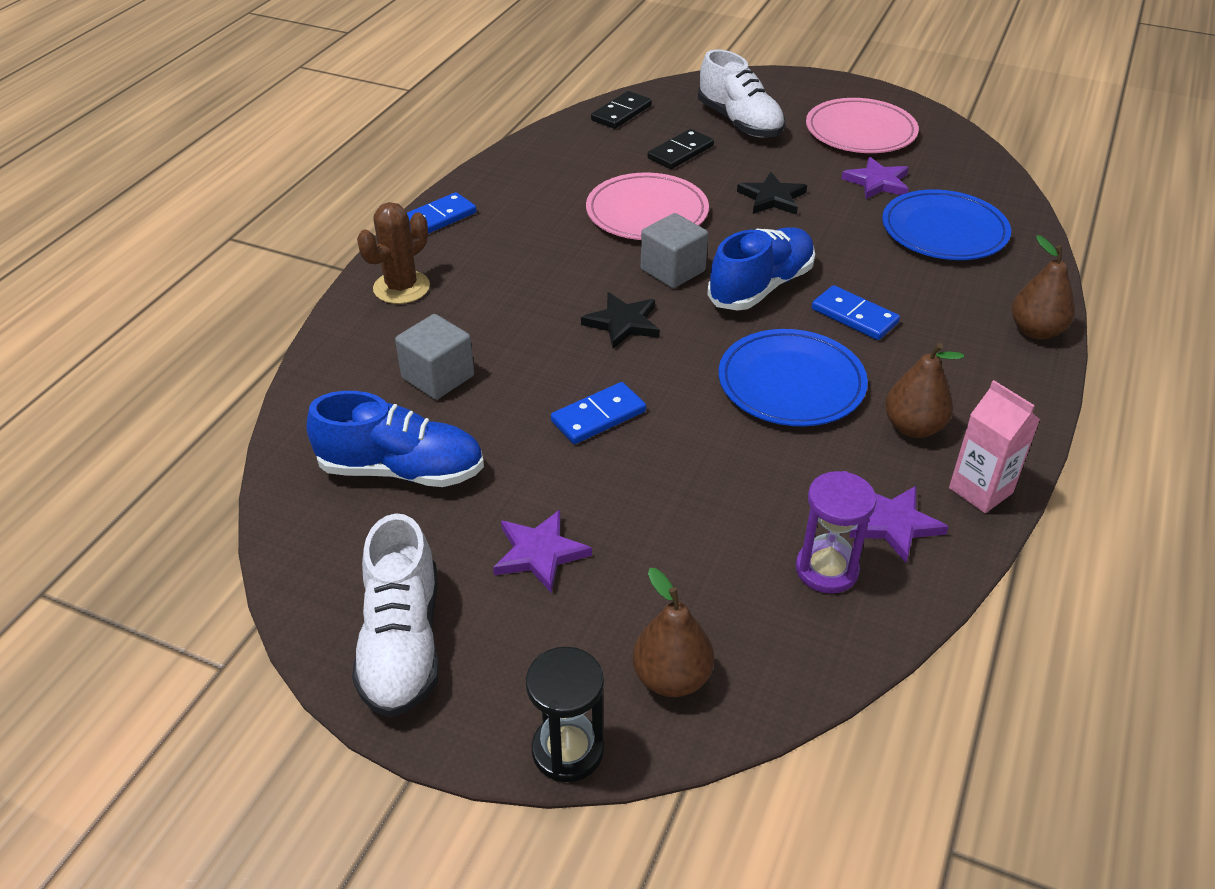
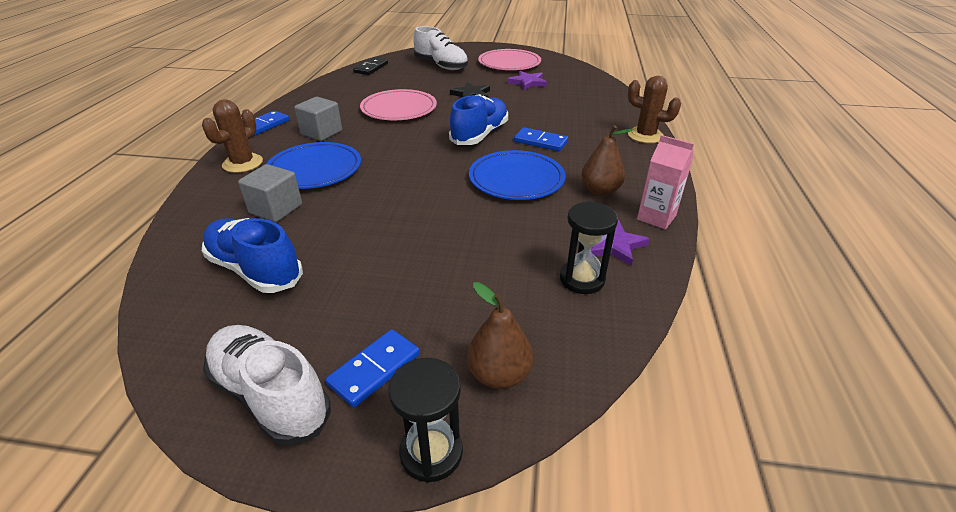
camera: 15 degrees left, 5 degrees down
(402, 470) = (255, 270): blue shoe -> blue shoe turned 135 degrees counterclockwise
(402, 643) = (270, 395): white shoe -> white shoe turned 150 degrees clockwise
(539, 553) = (373, 306): purple star -> none
(598, 416) = (396, 215): blue domino -> blue domino (374, 369)
(623, 323) = (399, 163): black star -> none
(673, 270) = (423, 133): grey cube -> grey cube (321, 133)
(680, 152) = (411, 81): black domino -> none
(826, 569) = (582, 279): purple hourglass -> black hourglass
(944, 231) = (573, 98): blue plate -> blue plate (314, 169)
(1036, 331) = (645, 135): brown pear -> brown cactus

